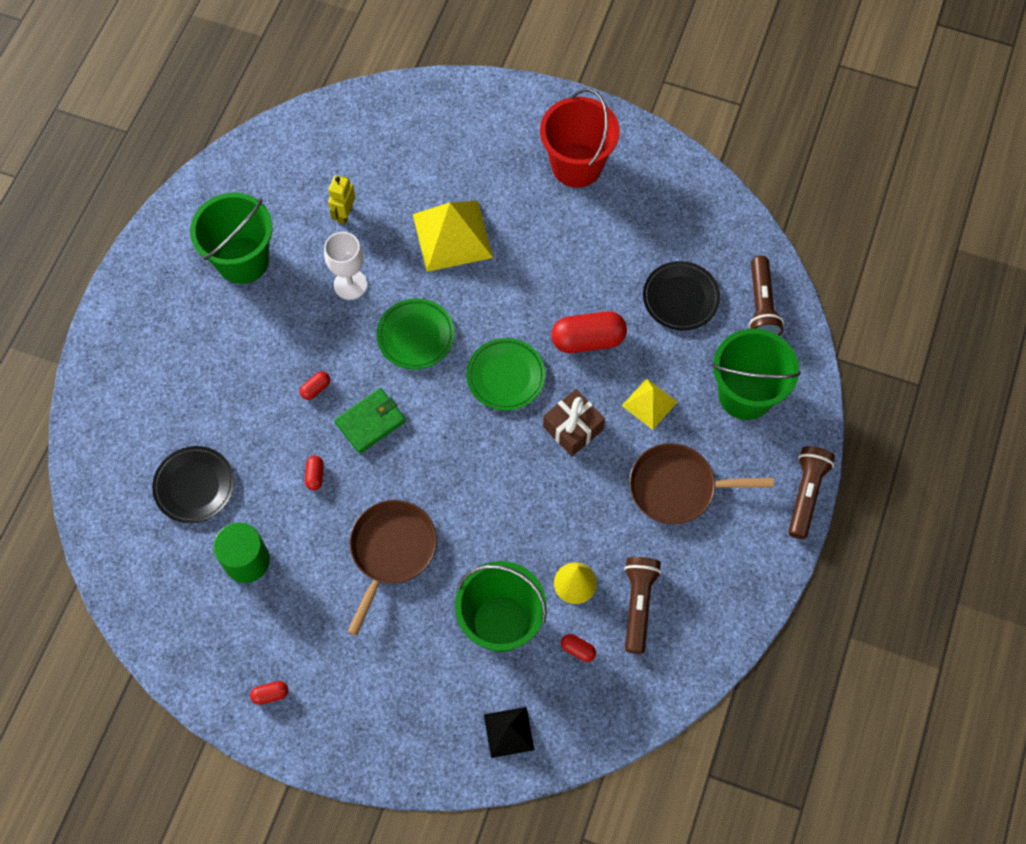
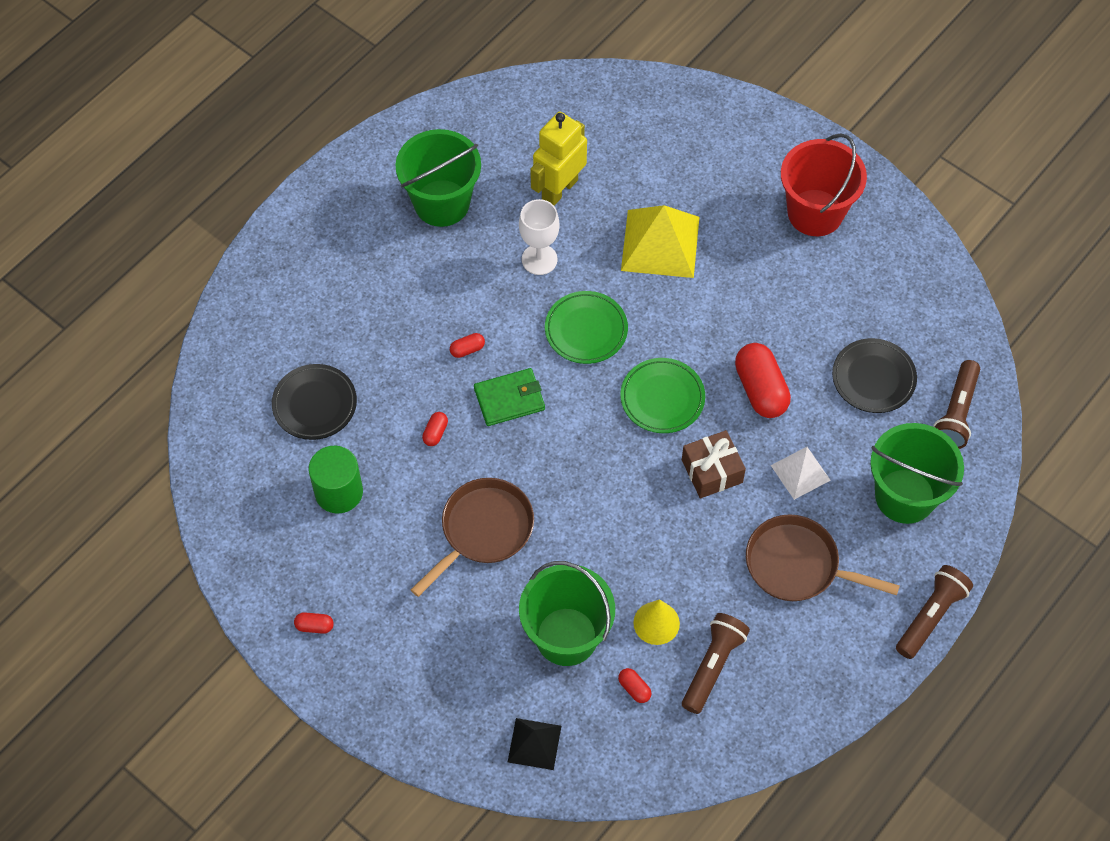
camera: 20 degrees right, 5 degrees down
(344, 214) = (559, 189): yellow robot -> yellow robot, size x1.72
(588, 340) = (760, 389): red capsule -> red capsule turned 60 degrees clockwise
(649, 403) = (800, 472): yellow pyramid -> white pyramid

